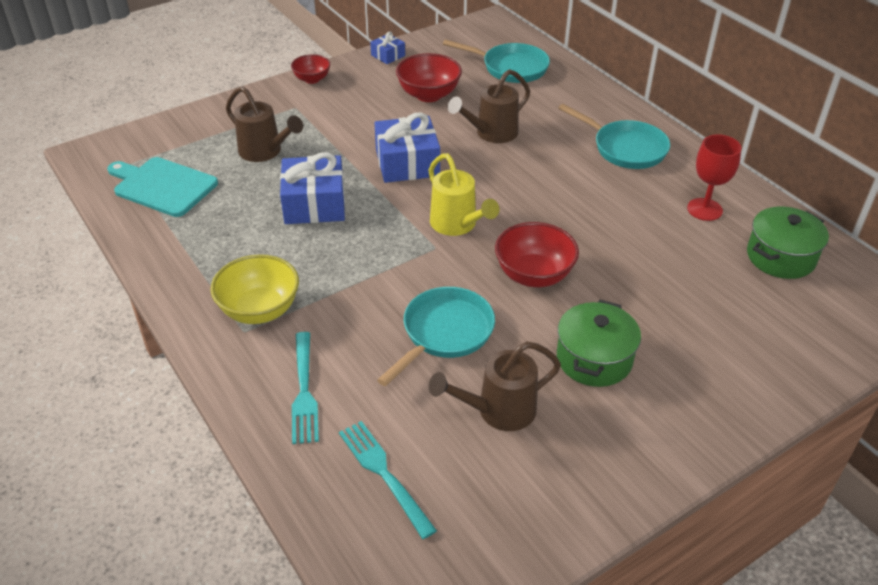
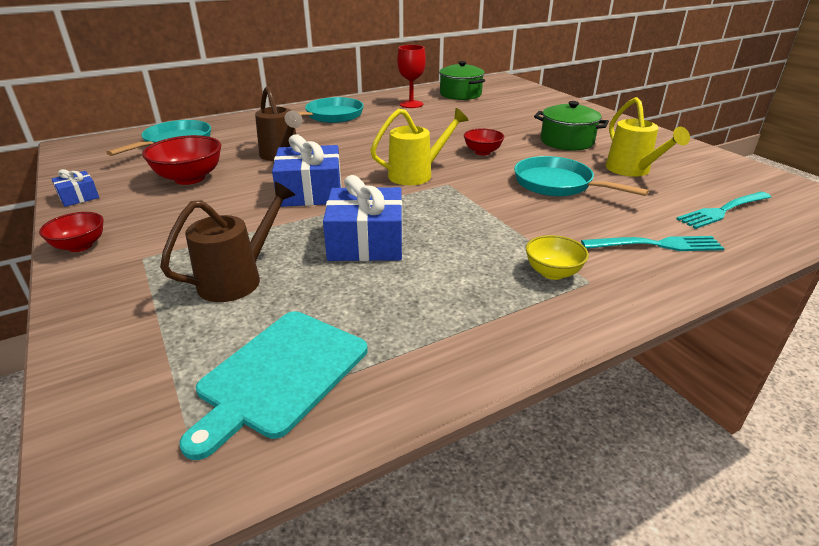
camera: 85 degrees left, 10 degrees down
(259, 310) = (552, 272): yellow bowl -> yellow bowl, size x0.61
(498, 411) = (632, 170): brown watering can -> yellow watering can
(534, 275) = (482, 152): red bowl -> red bowl, size x0.61

